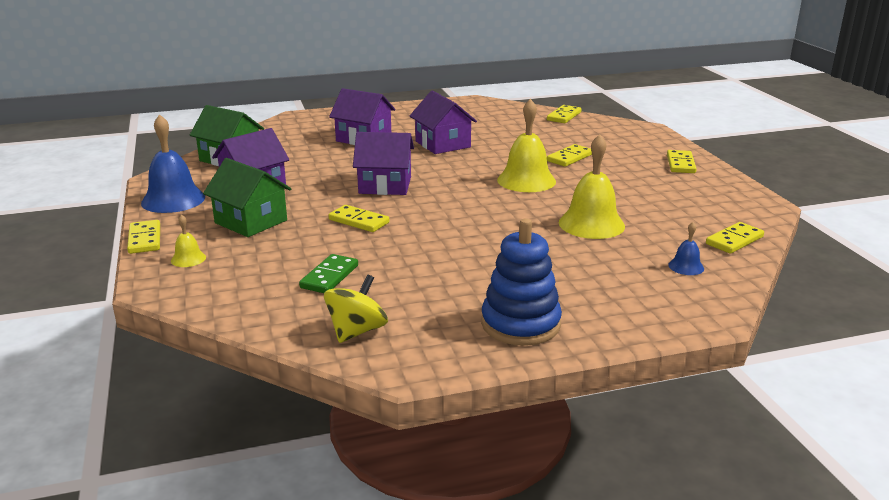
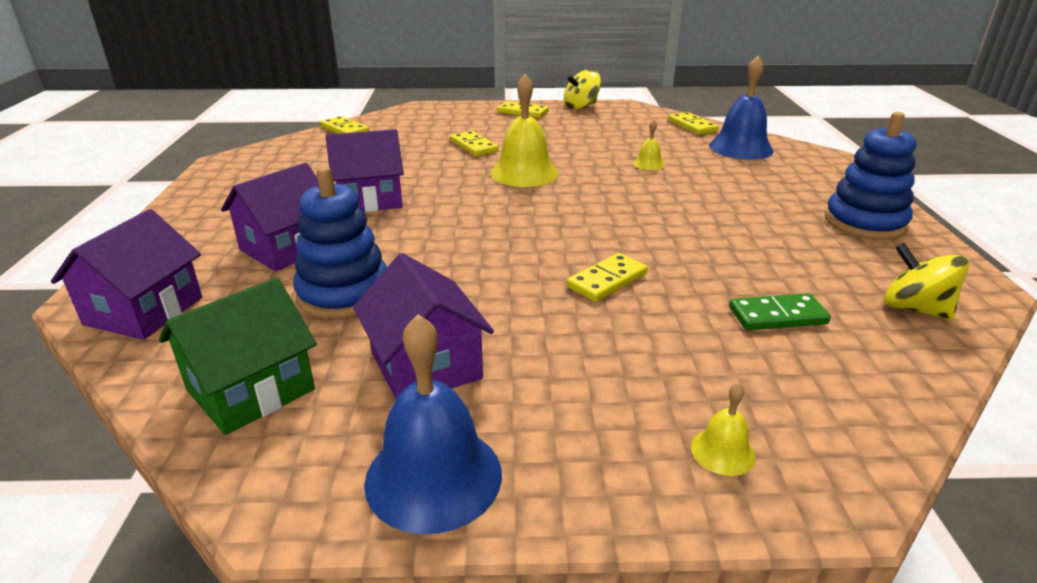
camera: 75 degrees left, 5 degrees up
(145, 239) = (630, 518): yellow domino -> none
(251, 221) = (580, 374): green house -> none
(318, 159) = (344, 294): none -> blue stacking toy
(329, 276) = (777, 316): green domino -> green domino turned 45 degrees counterclockwise
(385, 185) = (490, 251): purple house -> purple house (144, 311)
(591, 224) = (648, 164): yellow bell -> yellow bell, size x0.48
(686, 266) = (740, 148): blue bell -> blue bell, size x2.09
(732, 185) = (581, 106): none -> yellow spinning top

